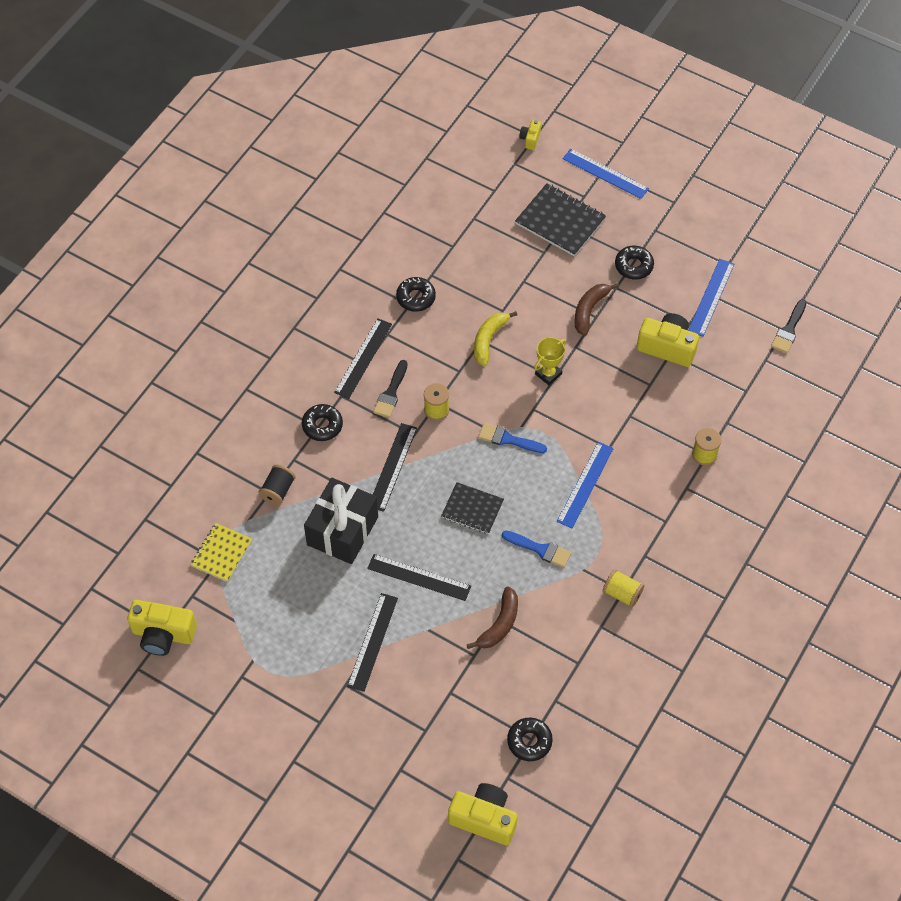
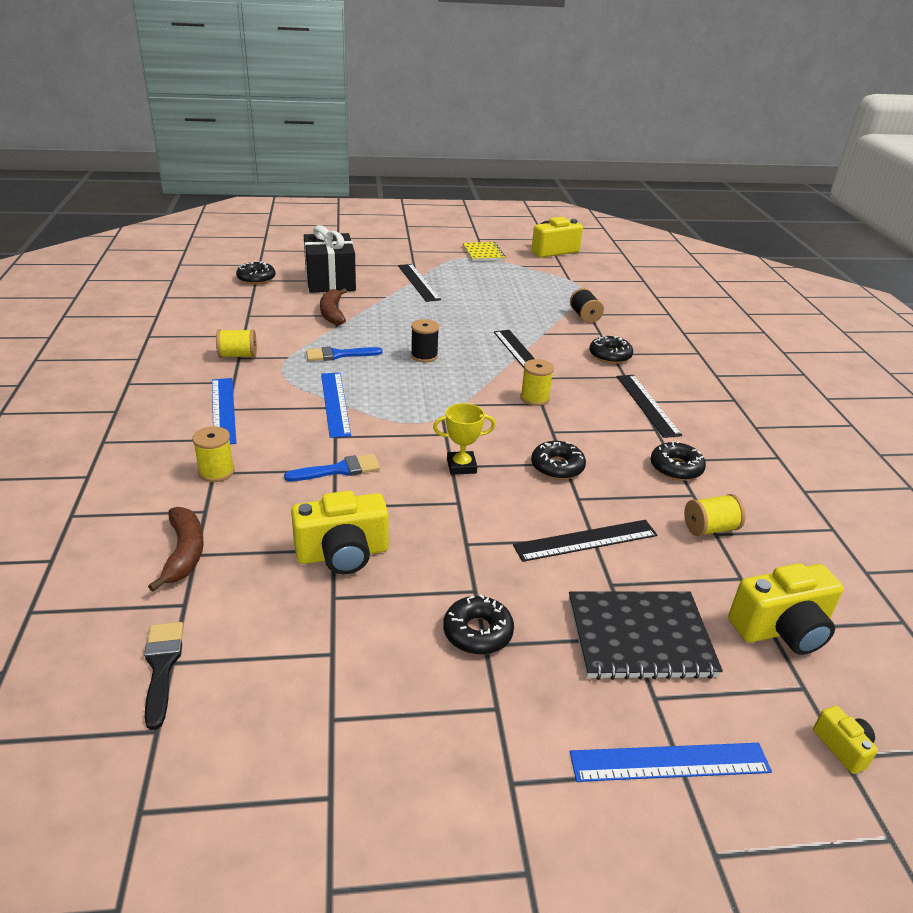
camera: 140 degrees right, 25 degrees down
(222, 553) = (573, 283): yellow notebook -> yellow notebook (483, 253)
(342, 531) = (509, 315): black gift -> black gift (330, 281)
(391, 392) = (589, 393): black brush -> none
(419, 577) = (422, 314): black ruler -> black ruler (586, 540)
(451, 250) = (710, 528): none -> yellow spool
(472, 509) = (424, 356): black notebook -> black spool
(484, 819) = (261, 250): yellow camera -> yellow camera (781, 629)
(489, 340) = (557, 467): yellow banana -> black donut
(508, 439) = (444, 405): blue brush -> blue brush (339, 470)
(548, 374) = (461, 466): yellow trophy -> yellow trophy turned 75 degrees clockwise
(589, 310) = (481, 547): brown banana -> brown banana (184, 553)
(711, 297) = (324, 650): blue ruler -> blue ruler (223, 410)

